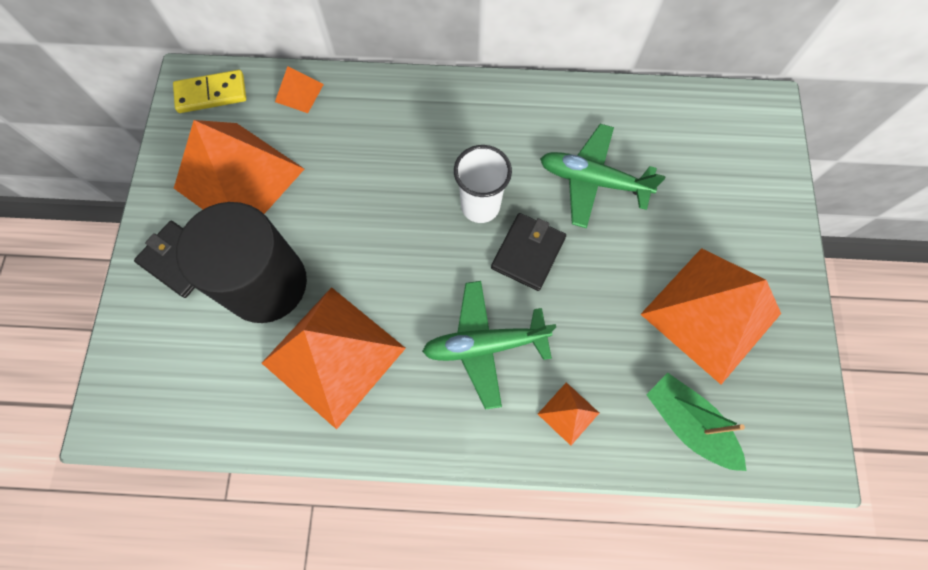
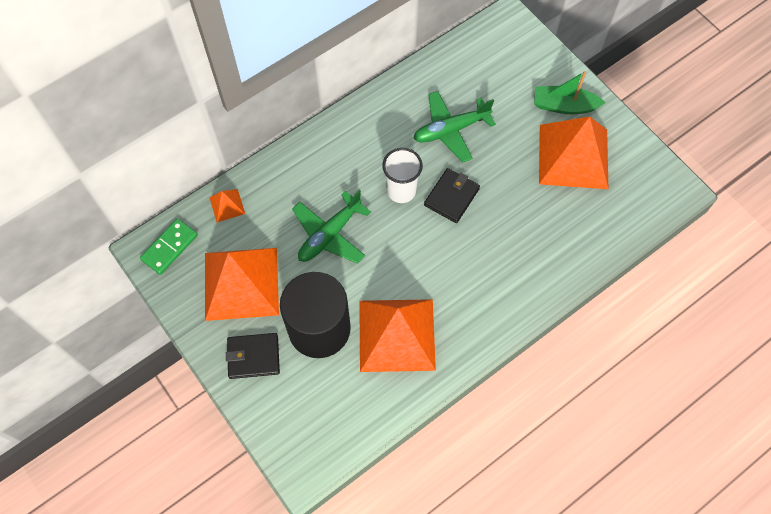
camera: 40 degrees left, 5 degrees down
(211, 94) = (169, 247): yellow domino -> green domino
(485, 345) = (473, 264): green plane -> green plane (330, 234)
(528, 253) = (451, 197): black wallet -> black wallet turned 45 degrees clockwise
(568, 413) = (547, 264): orange pyramid -> none
(688, 423) = (609, 221): green boat -> green boat (564, 106)

